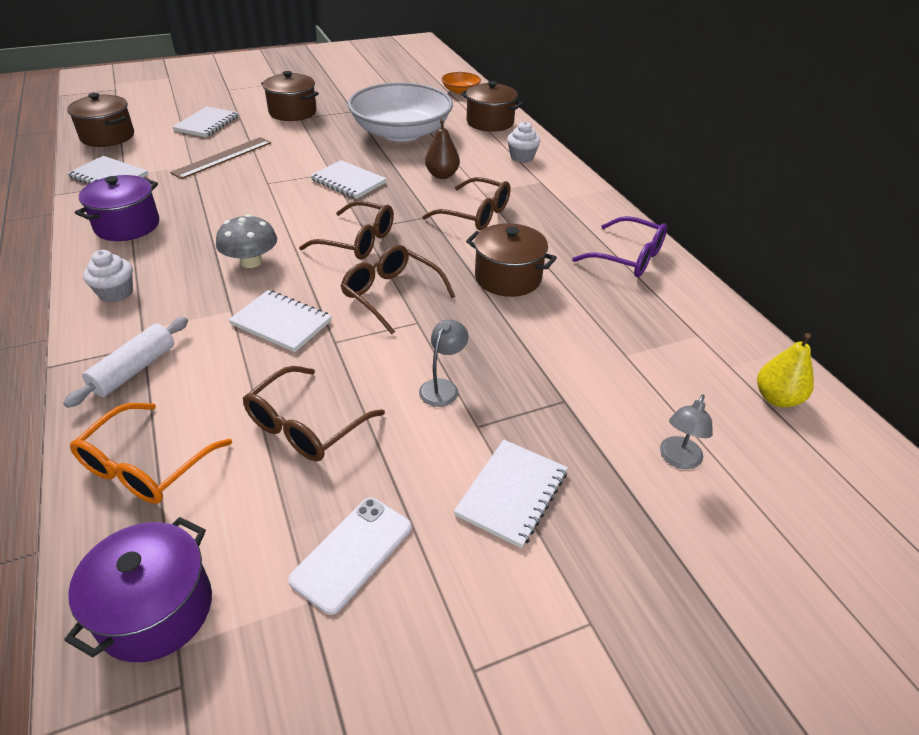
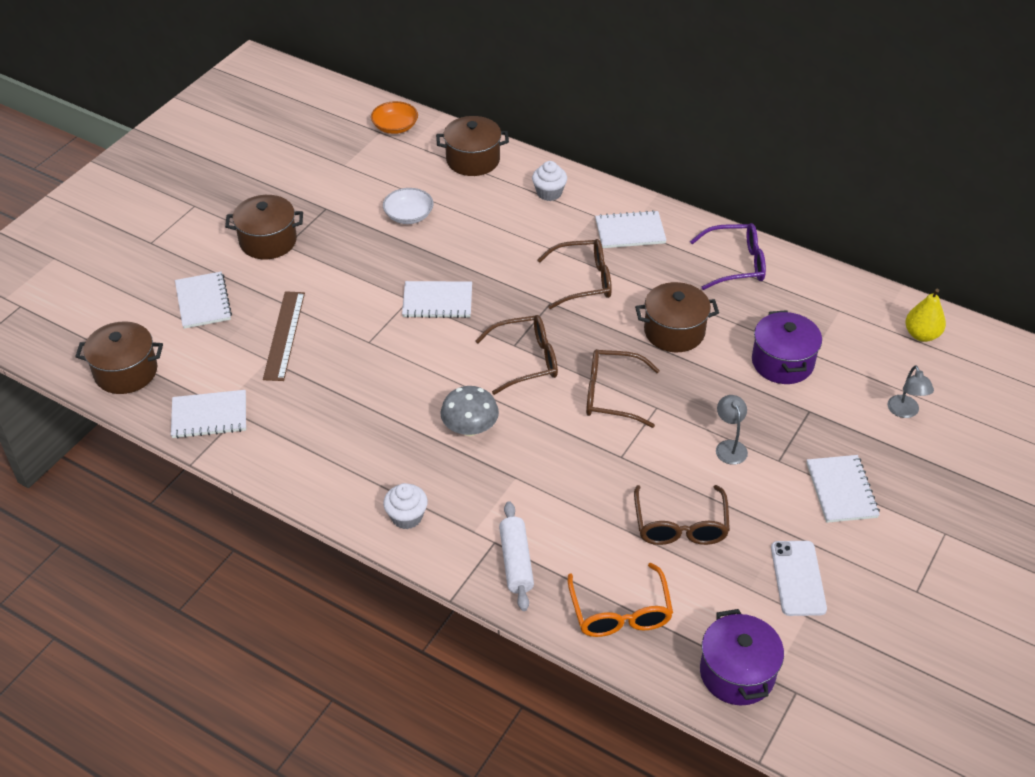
camera: 35 degrees left, 5 degrees up
(127, 225) = (314, 455): purple pot -> purple pot (782, 362)
(281, 323) = (565, 465): white notebook -> white notebook (630, 231)
(401, 132) = (409, 215): white bowl -> white bowl, size x0.43
(442, 175) = (507, 251): brown pear -> none

